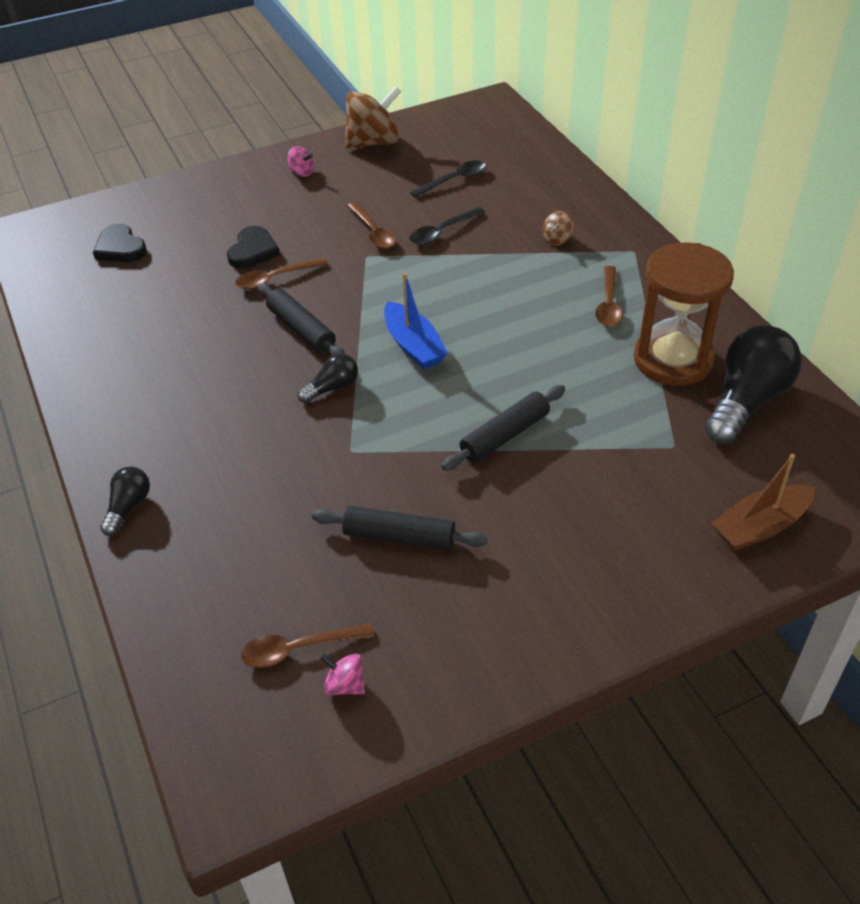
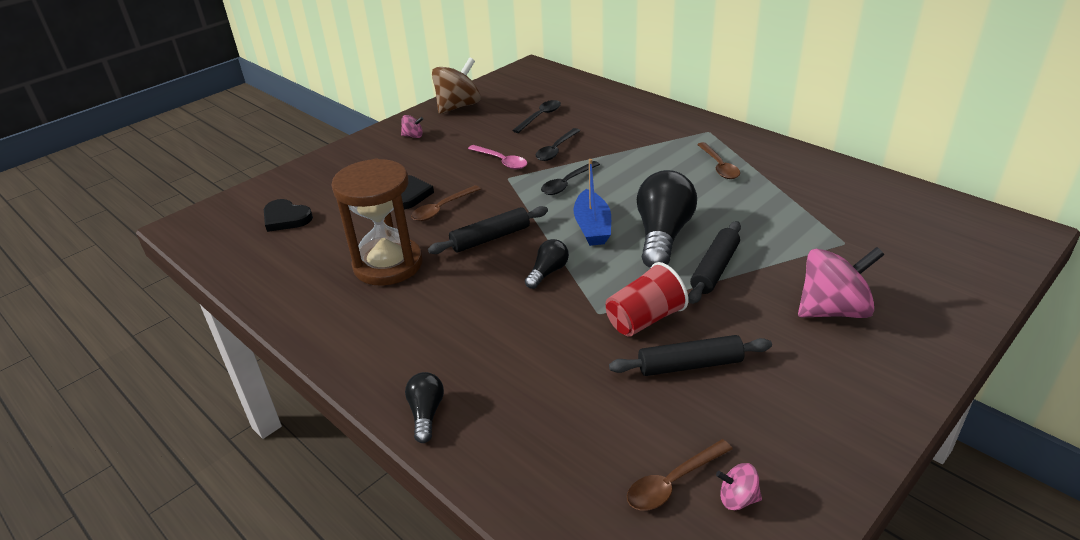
camera: 20 degrees left, 10 degrees down
(301, 329) = (490, 238): black rolling pin -> black rolling pin turned 60 degrees counterclockwise
(373, 232) = (501, 161): brown spoon -> pink spoon
(391, 472) = (644, 319): none -> red cup
(413, 345) = (592, 227): blue boat -> blue boat turned 45 degrees clockwise
(423, 281) = (567, 183): none -> black spoon
(557, 239) = (647, 136): brown spinning top -> none
(592, 523) = (833, 310): none -> pink spinning top
(673, 359) = (795, 189): brown hourglass -> brown hourglass (388, 264)
(746, 401) = (869, 202): black light bulb -> black light bulb (662, 235)
(760, 526) = (953, 277): brown boat -> none

